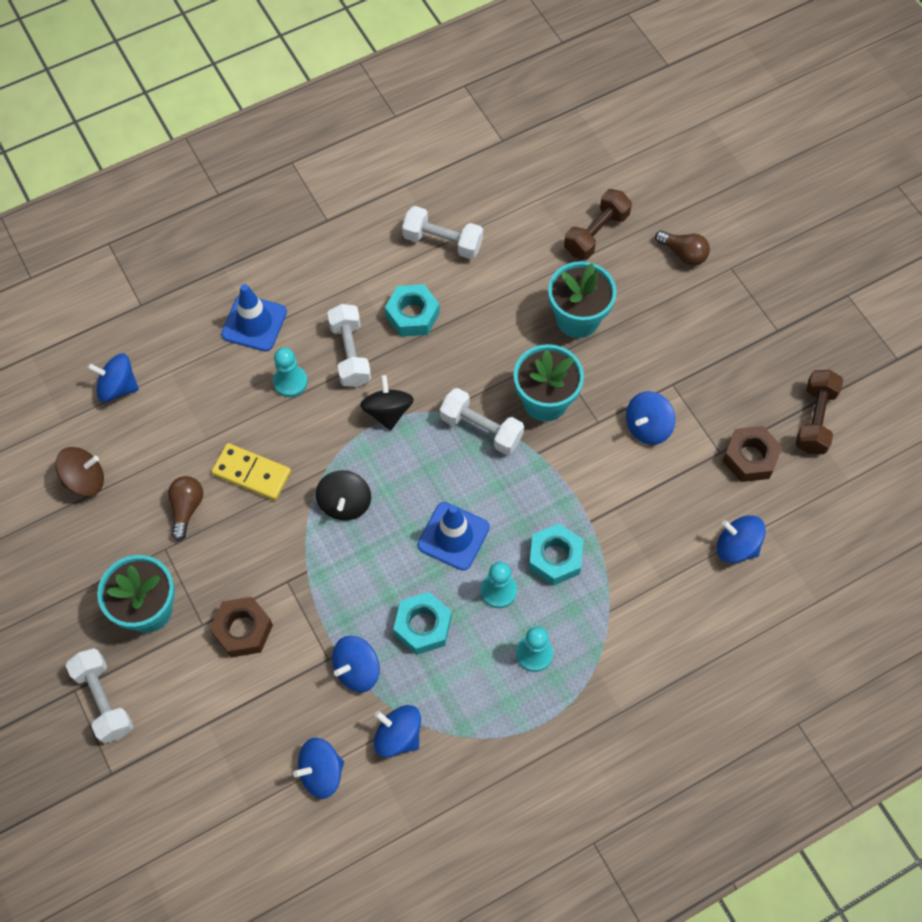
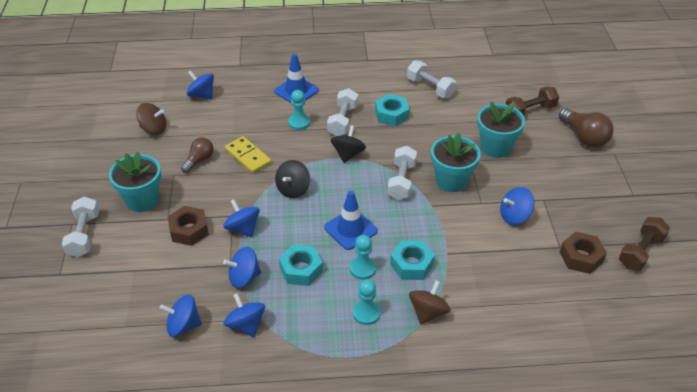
camera: 25 degrees right, 20 degrees down
(481, 429) = (401, 181): white dumbbell -> white dumbbell turned 45 degrees clockwise
(605, 619) = (428, 312): none -> brown spinning top
(683, 254) = (584, 137): brown light bulb -> brown light bulb, size x1.56
(736, 547) = (546, 305): blue spinning top -> blue spinning top (243, 228)

